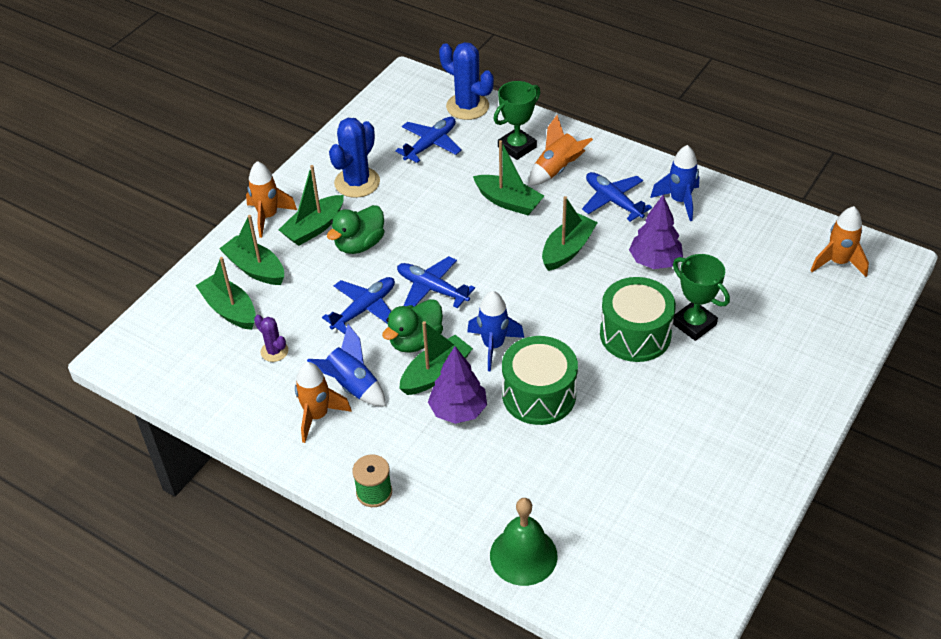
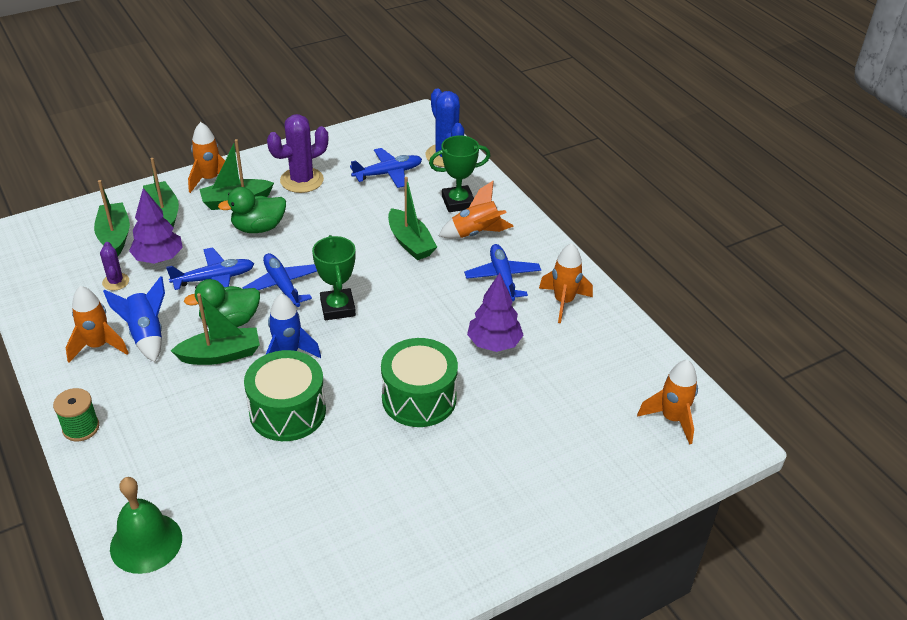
camera: 25 degrees right, 5 degrees down
(357, 182) = (302, 180): blue cactus -> purple cactus
(458, 410) = (210, 393): purple tree -> purple tree (159, 258)
(567, 249) = (425, 301): green boat -> none
(679, 201) = (563, 302): blue rocket -> orange rocket
(694, 324) = (481, 413): green trophy -> green trophy (338, 308)

